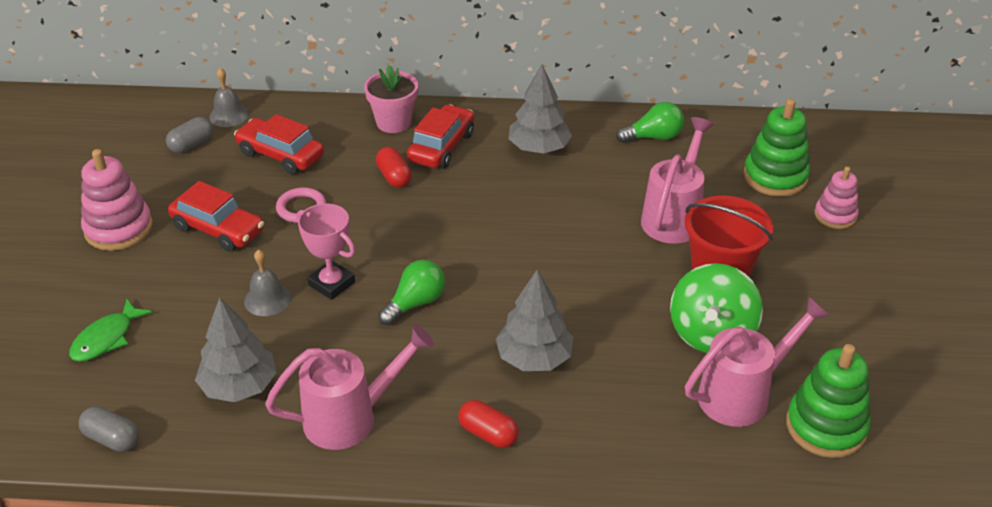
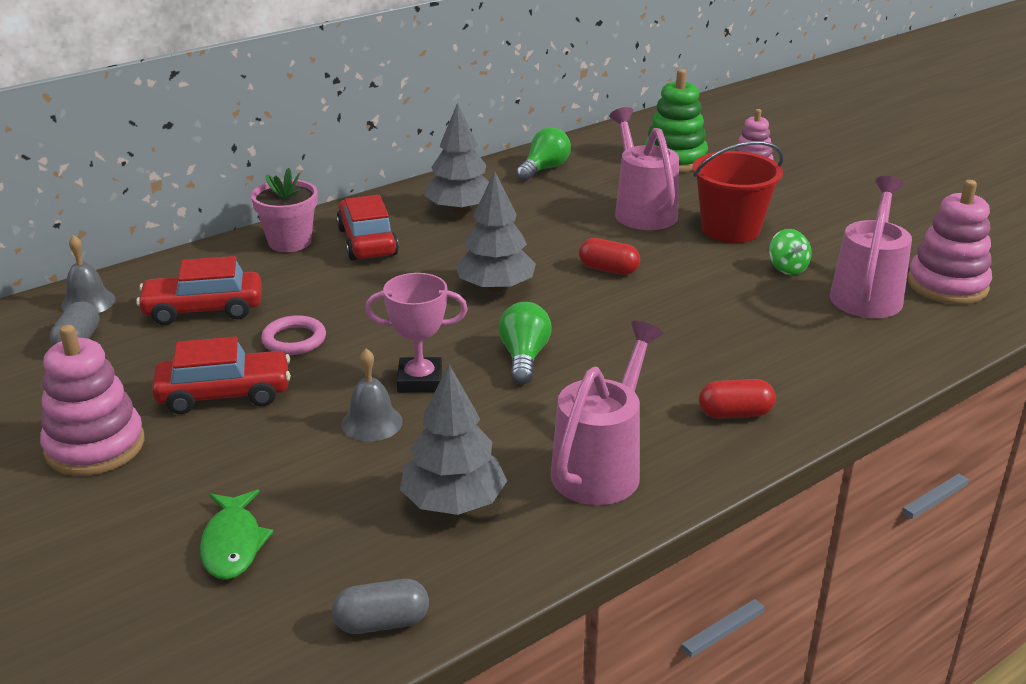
camera: 40 degrees left, 10 degrees down
(394, 177) = (354, 279): red capsule -> red capsule (608, 269)
(534, 358) = (686, 346): grey tree -> grey tree (495, 288)
(711, 334) = (787, 268): green spinning top -> green spinning top, size x0.50
(826, 426) = (947, 285): green stacking toy -> pink stacking toy

